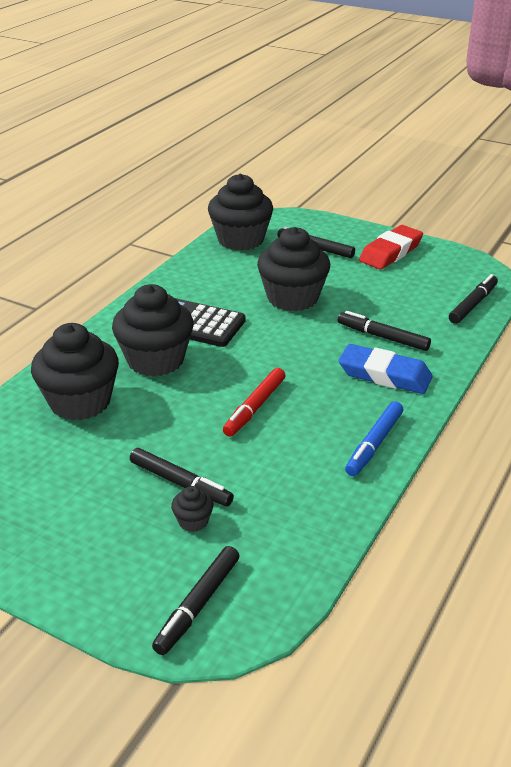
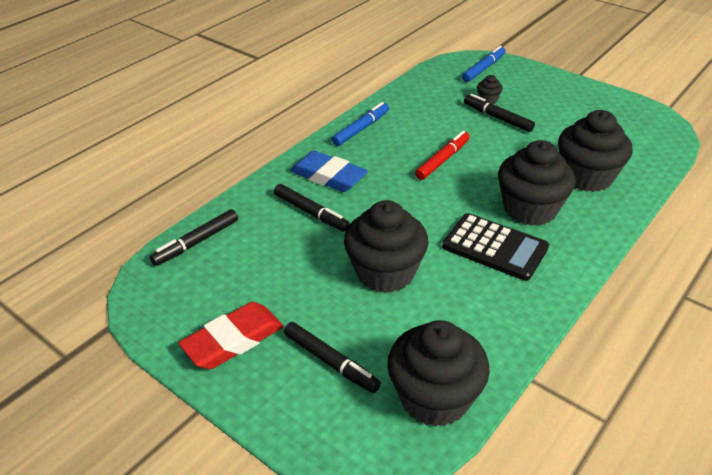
camera: 170 degrees left, 5 degrees up
(198, 605) = (483, 69): black marker -> blue marker

